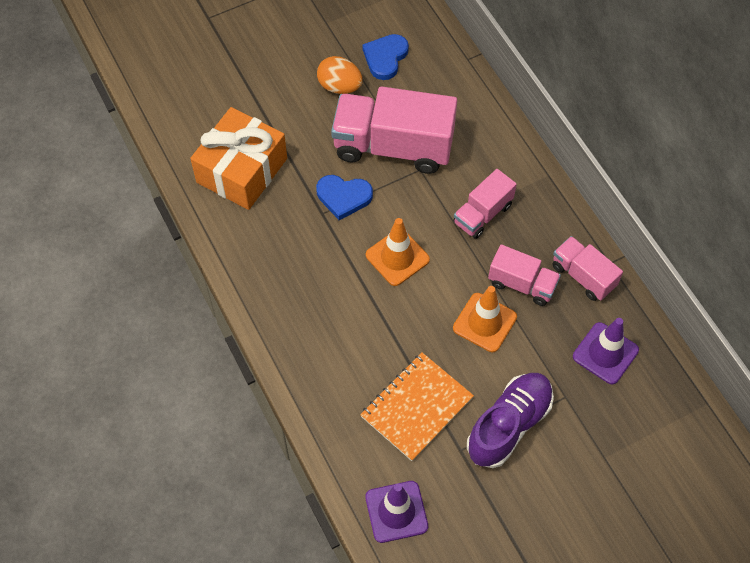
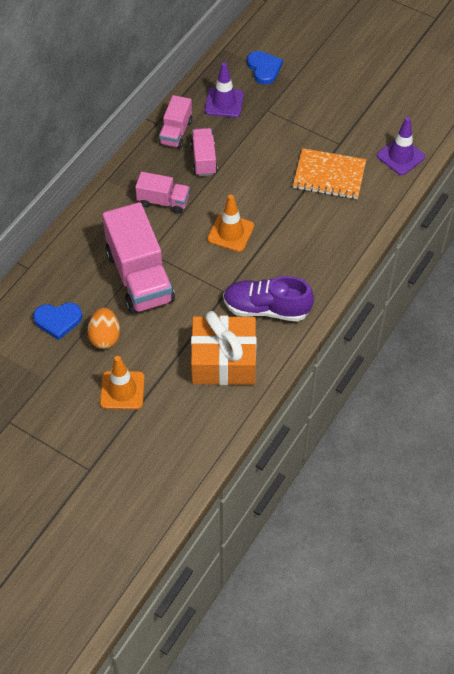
camera: 120 degrees left, 5 degrees down
(343, 197) = (203, 286): blue heart -> blue heart (264, 69)
(484, 322) = (246, 167): orange traffic cone -> orange traffic cone (122, 390)
(509, 425) = (306, 128): purple shoe -> purple shoe (266, 309)

